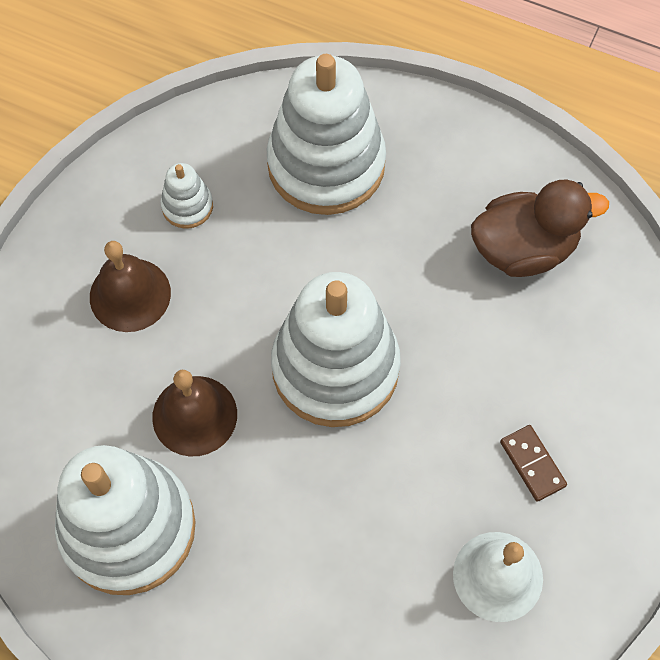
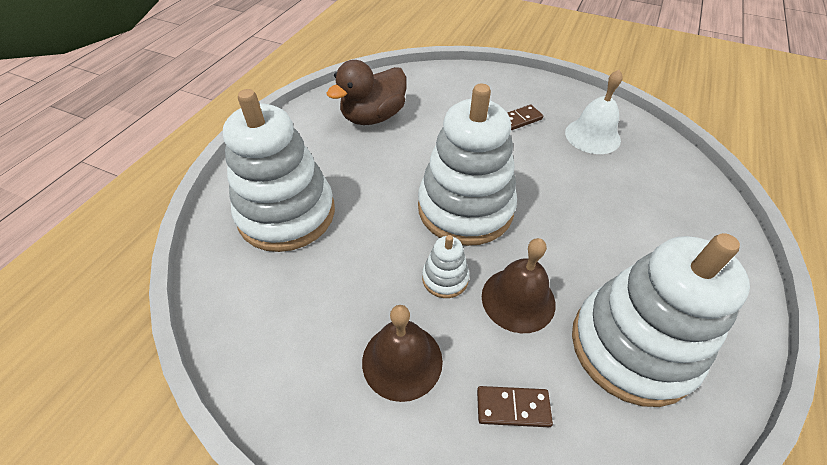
camera: 90 degrees left, 15 degrees down
(74, 393) = (513, 408): none -> brown domino
(187, 206) = (309, 314): white stacking toy -> white stacking toy (445, 278)
(523, 249) = (373, 117): brown duck -> brown duck turned 120 degrees counterclockwise

